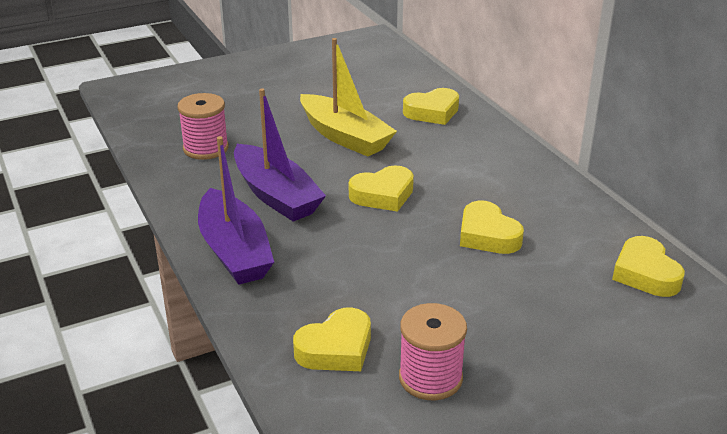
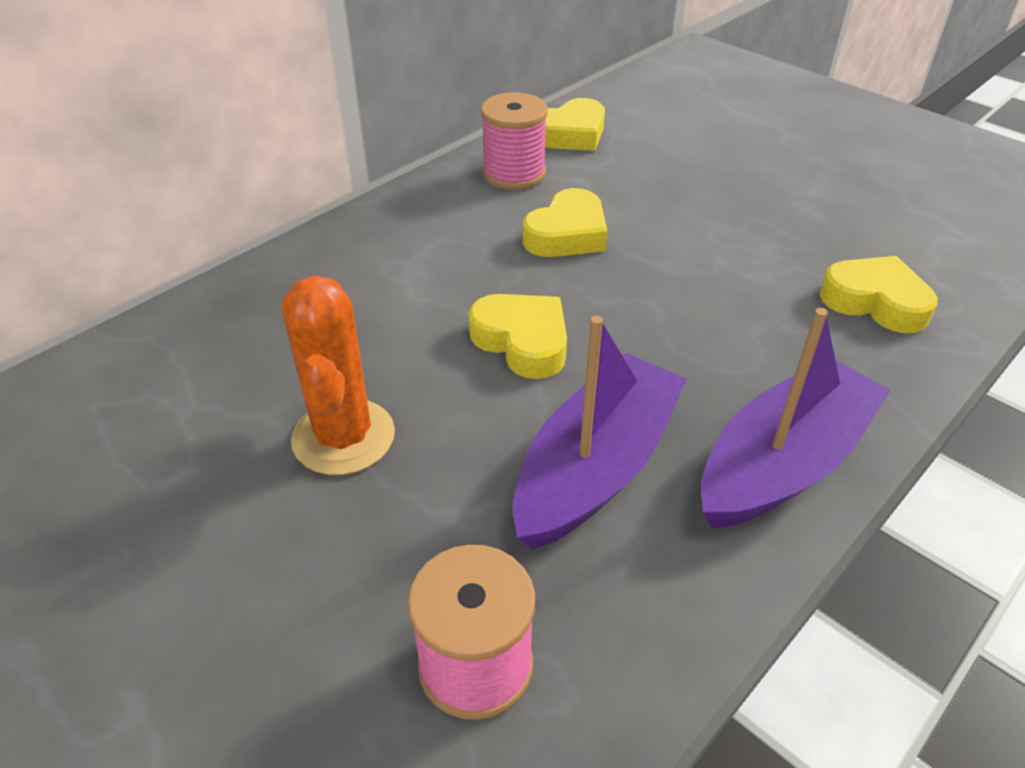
camera: 110 degrees left, 10 degrees up
(345, 136) = (343, 437): yellow boat -> orange cactus
(430, 378) = (849, 231): pink spool -> pink spool (514, 173)
(432, 112) = (214, 345): yellow heart -> none

